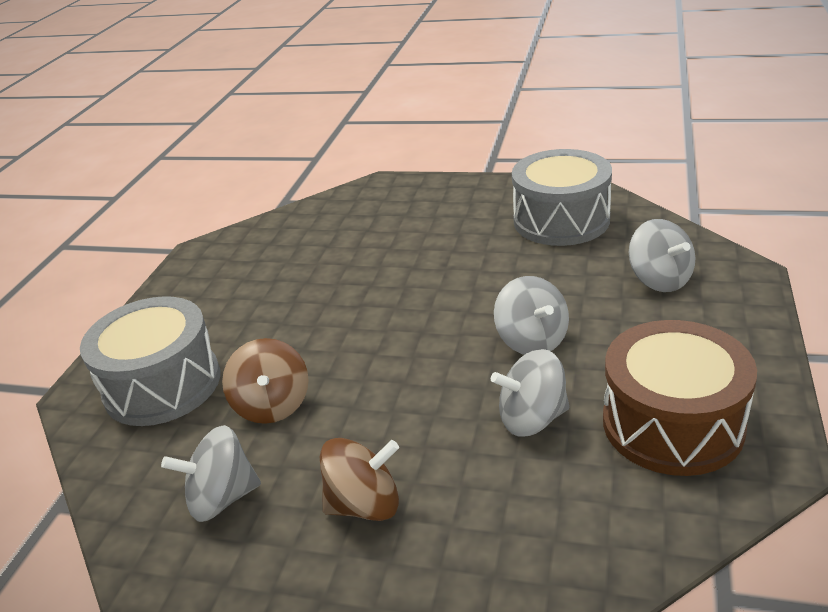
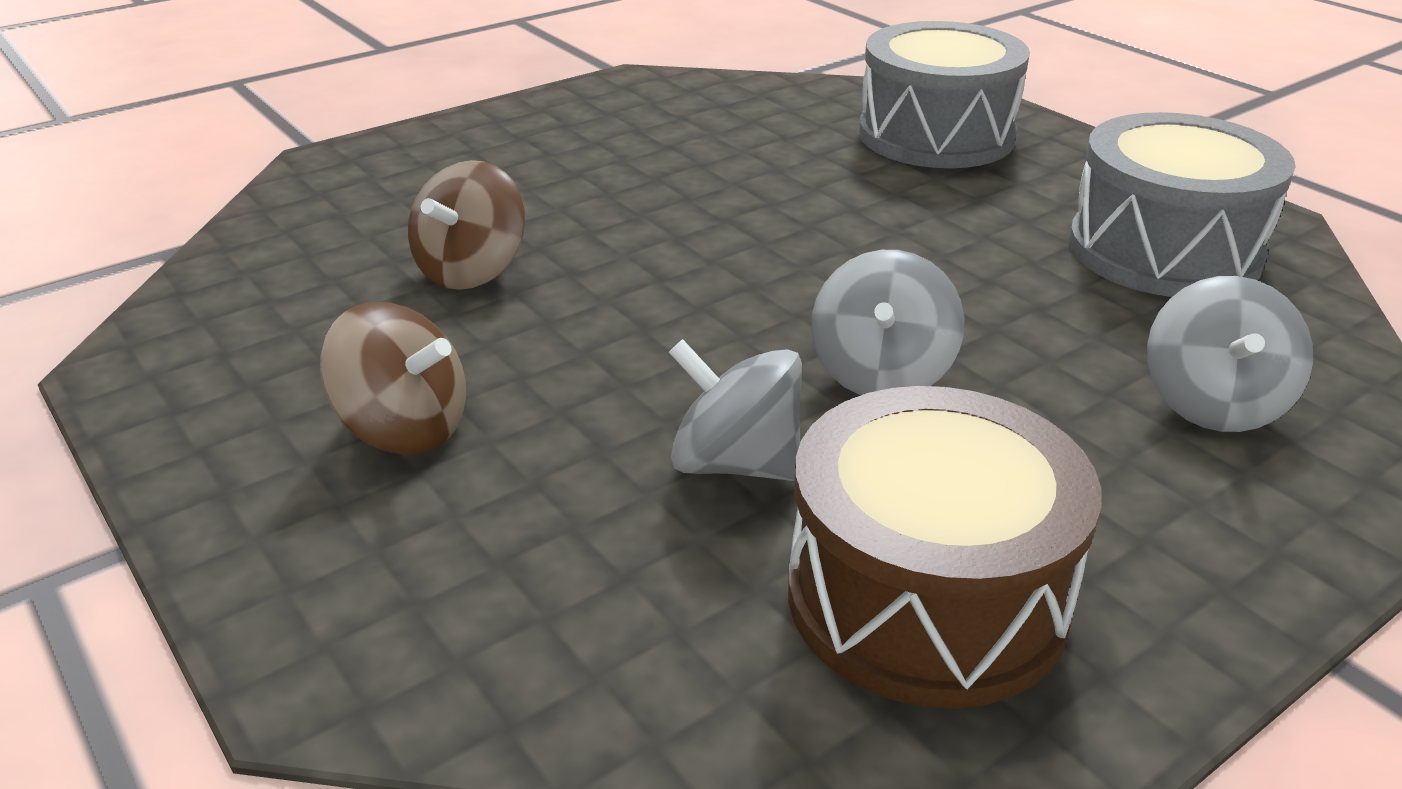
camera: 35 degrees right, 0 degrees up
(162, 385) = (404, 192): grey drum -> grey drum (936, 135)
(222, 498) = (291, 331): grey spinning top -> none

